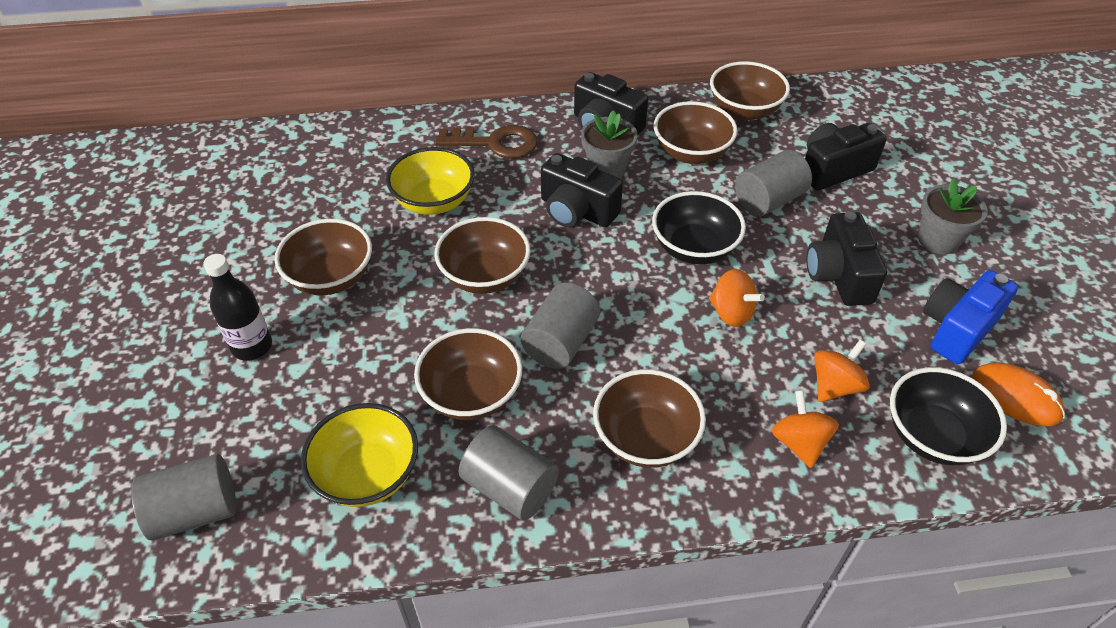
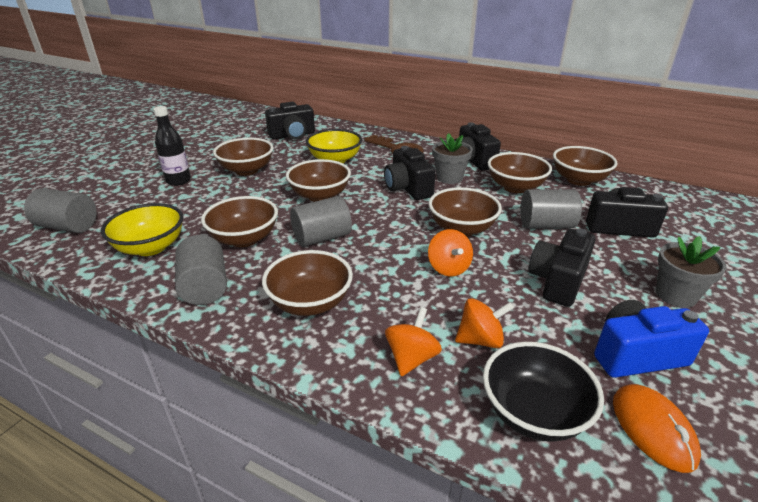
camera: 35 degrees right, 15 degrees down
(316, 176) = (292, 135): none -> black camera
(694, 248) = (462, 228): black bowl -> brown bowl

